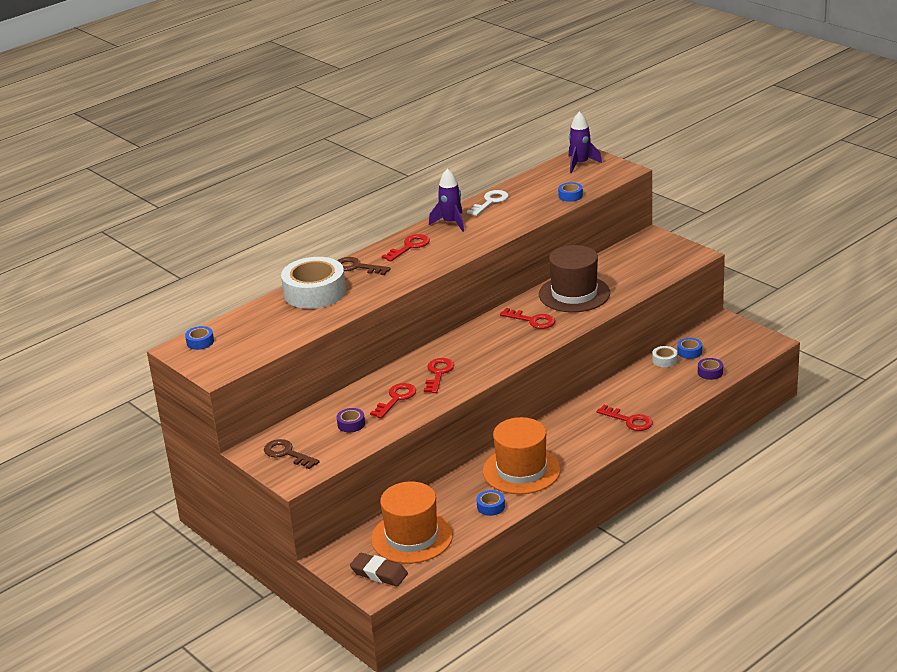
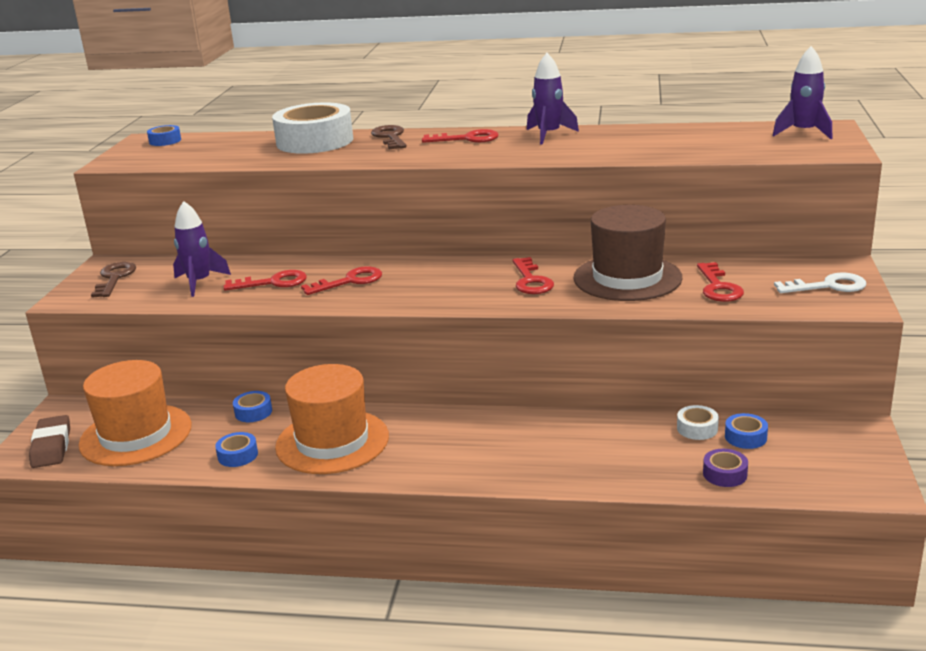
camera: 50 degrees right, 5 degrees down
(351, 424) = (199, 282): purple tape -> purple rocket
(490, 202) = (627, 132): white key -> white key (828, 286)
(570, 196) = (720, 153): blue tape -> blue tape (253, 412)
(629, 420) = (526, 465): red key -> red key (718, 287)

